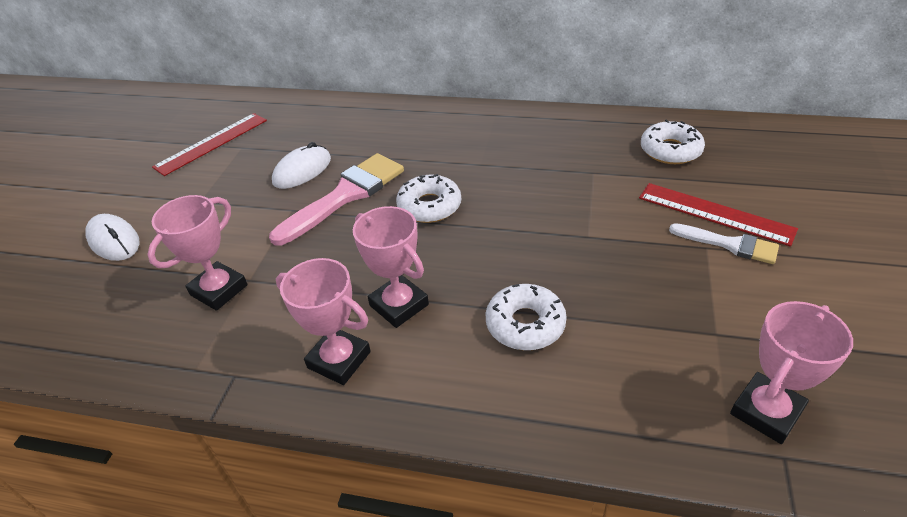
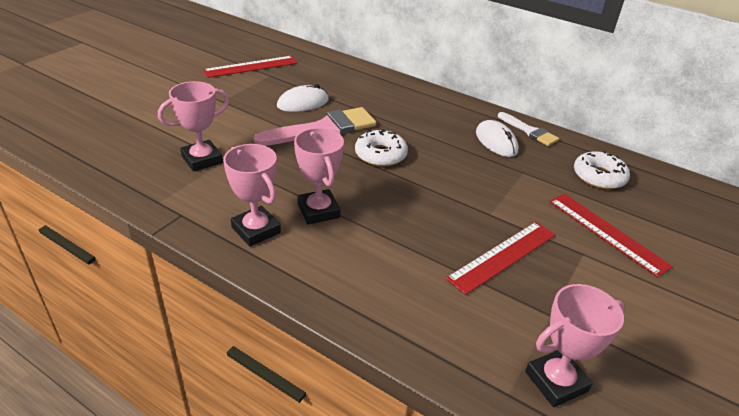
camera: 15 degrees right, 5 degrees down
(114, 241) = (152, 107): white mouse -> white mouse (496, 142)
(525, 324) = (403, 255): white donut -> none
(629, 282) = (503, 256): none -> red ruler
(730, 244) = (605, 258): white brush -> white brush (529, 131)

